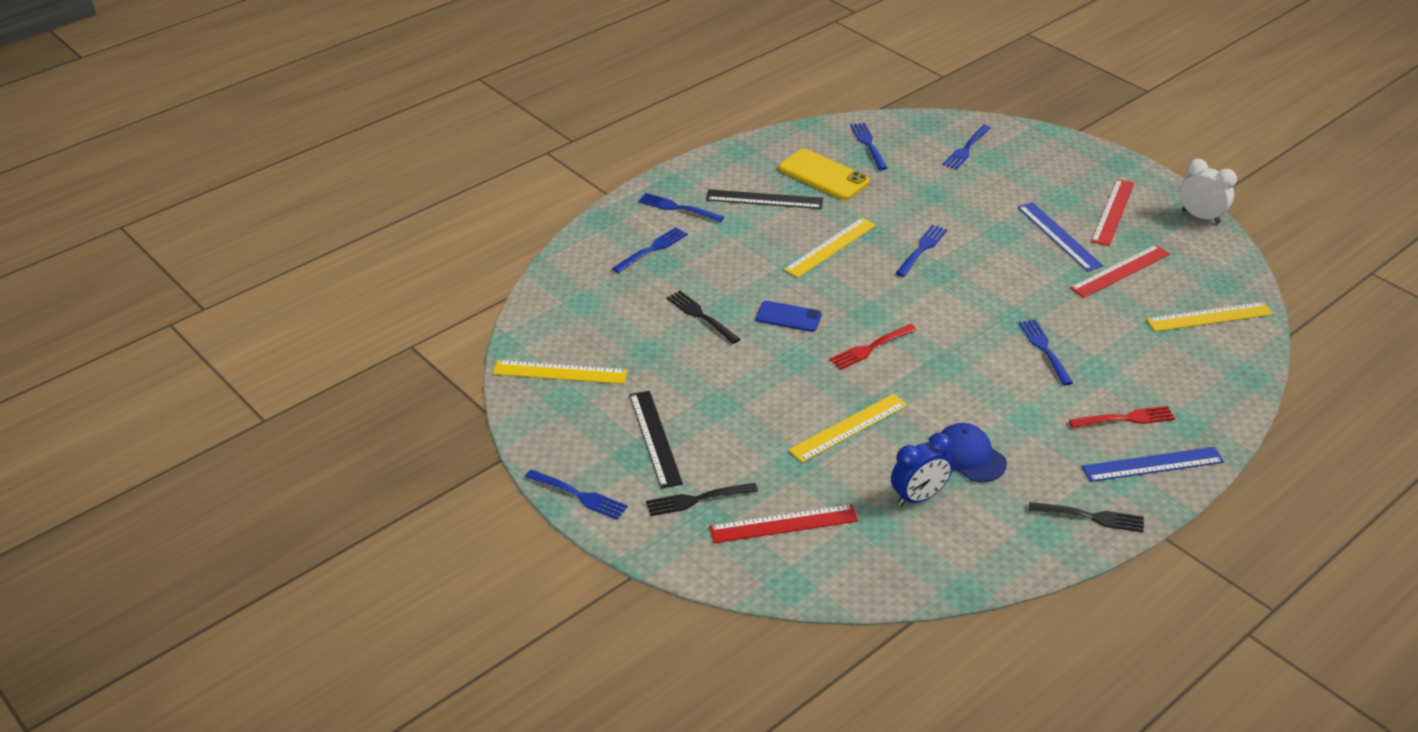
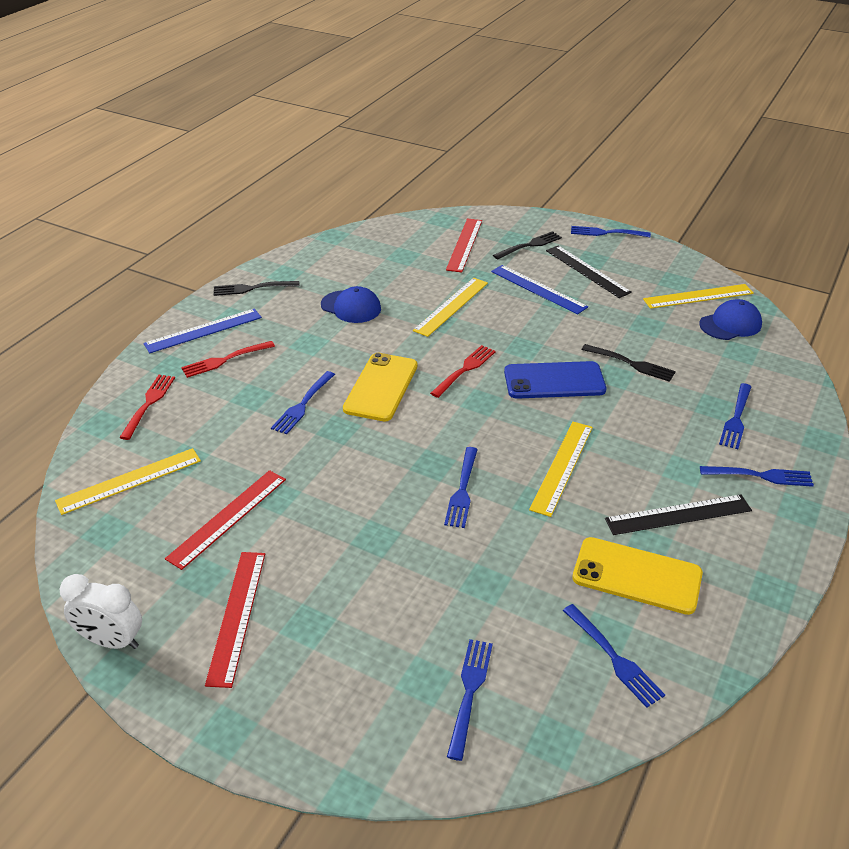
camera: 160 degrees right, 0 degrees up
(562, 332) = (730, 324): none -> blue cap
(783, 524) = (464, 244): red ruler -> red ruler turned 45 degrees counterclockwise
(788, 317) = (554, 381): blue phone -> blue phone, size x1.58
(918, 497) = (380, 275): blue clock -> none
(962, 349) = (381, 387): none -> yellow phone
(1045, 350) = (303, 404): blue fork -> blue fork turned 60 degrees clockwise
(1059, 236) = (306, 552): blue ruler -> blue ruler (538, 289)
(1204, 385) = (148, 404): none -> red fork

